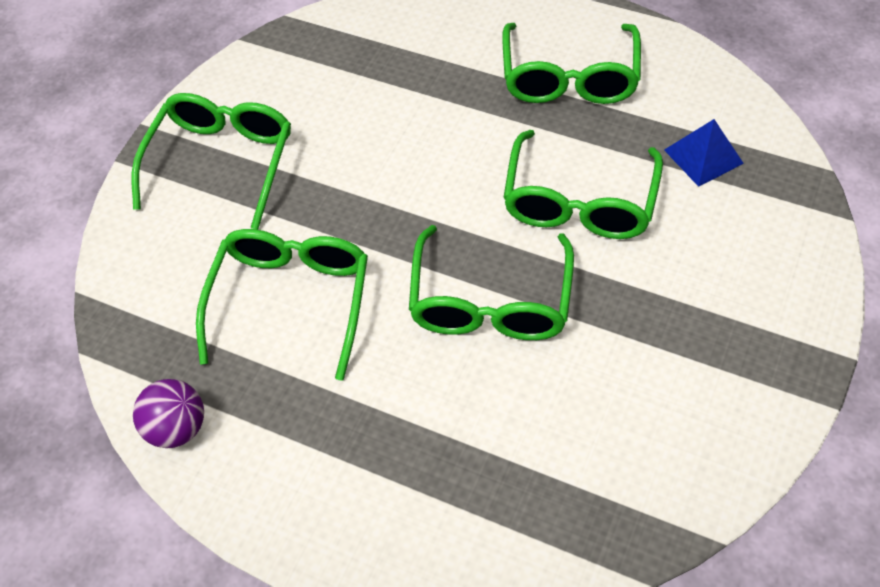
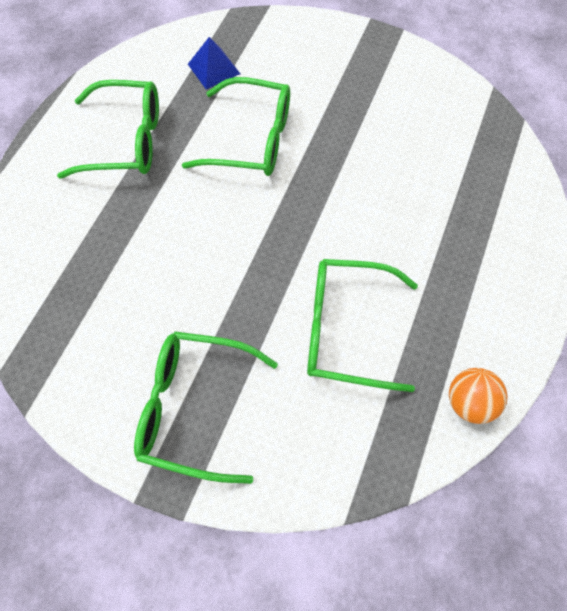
camera: 95 degrees left, 10 degrees up
(178, 428) = (468, 401): purple ball -> orange ball
(490, 300) = (339, 194): green glasses -> none

